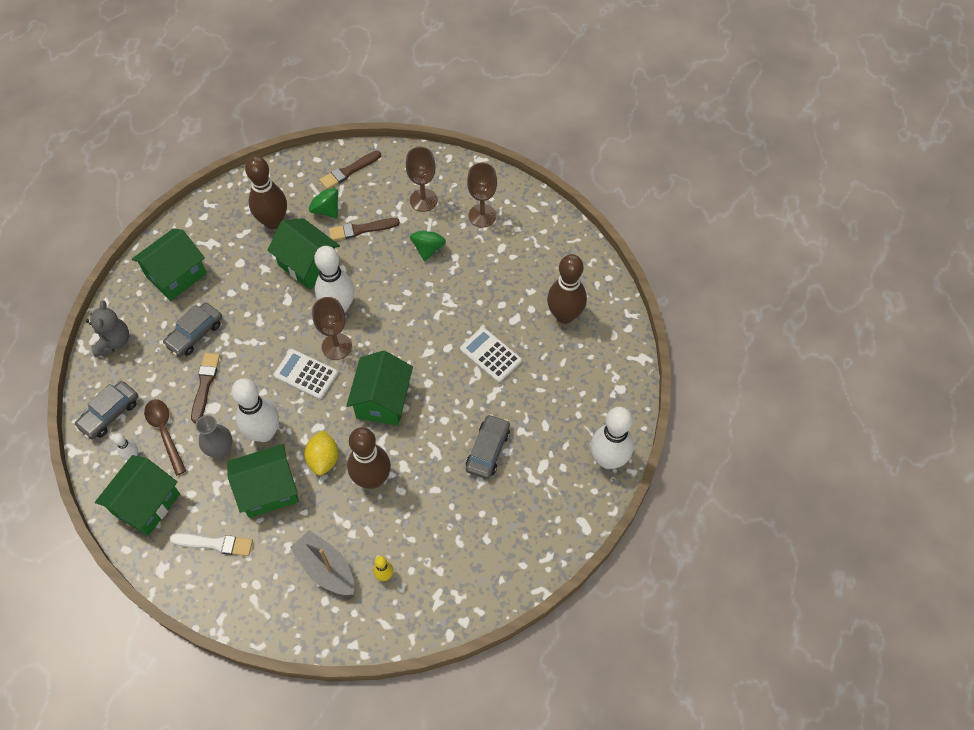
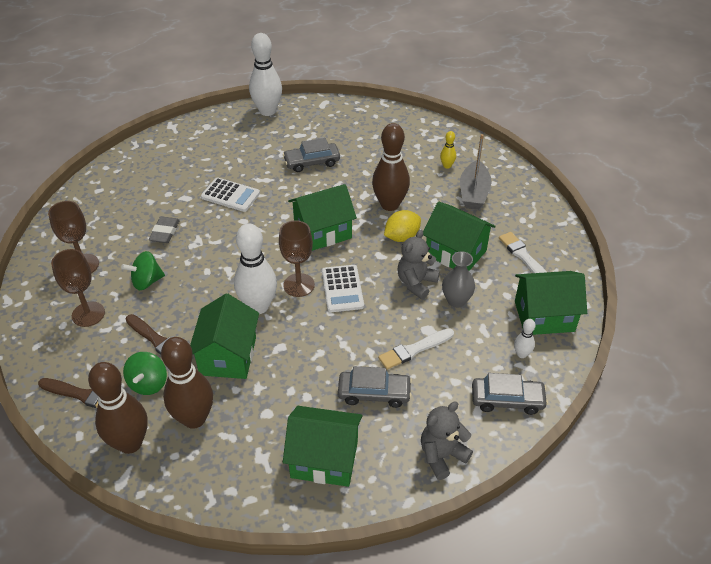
camera: 125 degrees left, 15 degrees down
(165, 432) = (480, 347): brown spoon -> none
(205, 385) = (414, 349): brown brush -> white brush
(264, 433) = (416, 283): white bowling pin -> grey teddy bear
(478, 284) = (165, 232): none -> grey eraser
(490, 355) = (230, 195): white calculator -> white calculator turned 75 degrees counterclockwise
(564, 315) = (161, 174): brown bowling pin -> brown bowling pin (130, 443)

